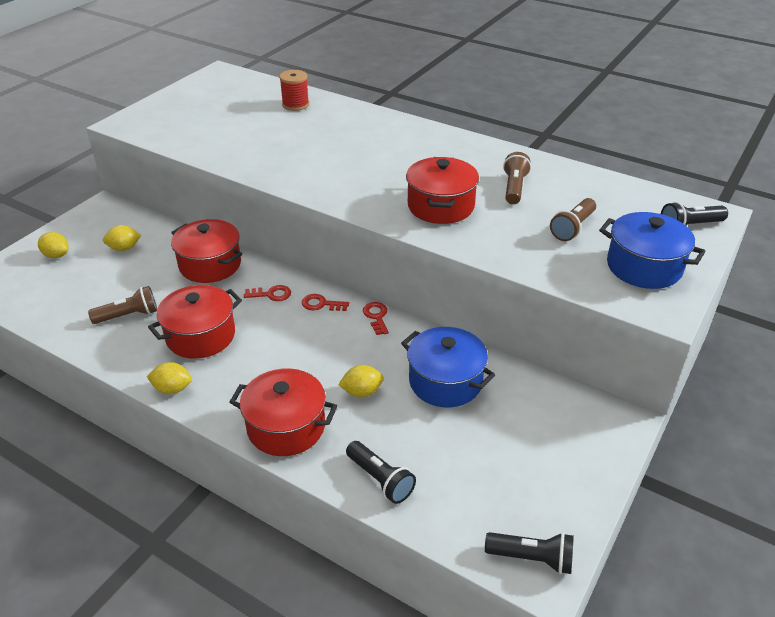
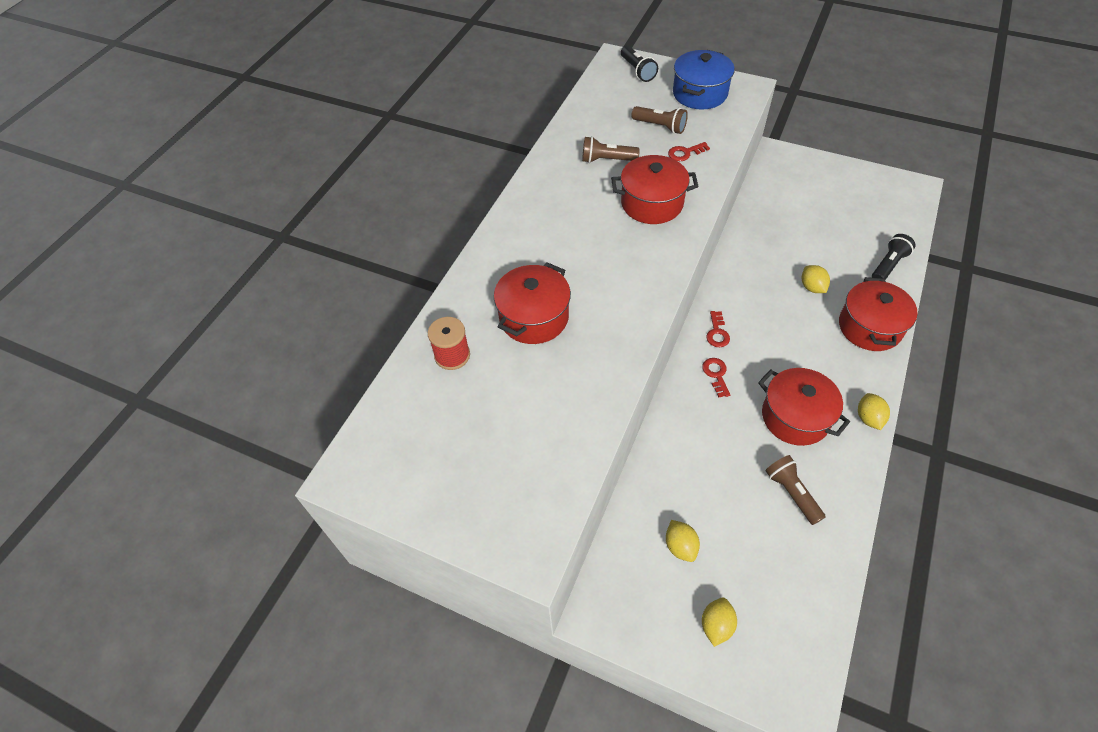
camera: 95 degrees left, 15 degrees up
(210, 265) = (686, 442): red pot -> red pot (534, 317)
(376, 316) = (720, 291): red key -> red key (685, 153)
(445, 381) = (779, 240): blue pot -> none
(531, 558) = (906, 192): black flashlight -> none

